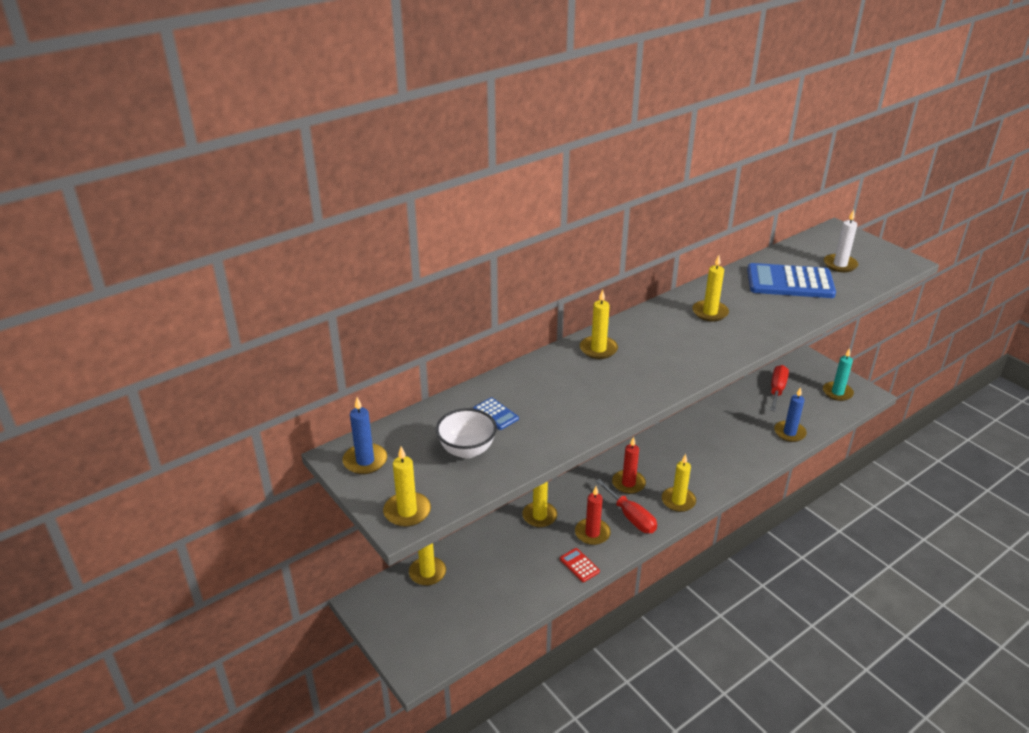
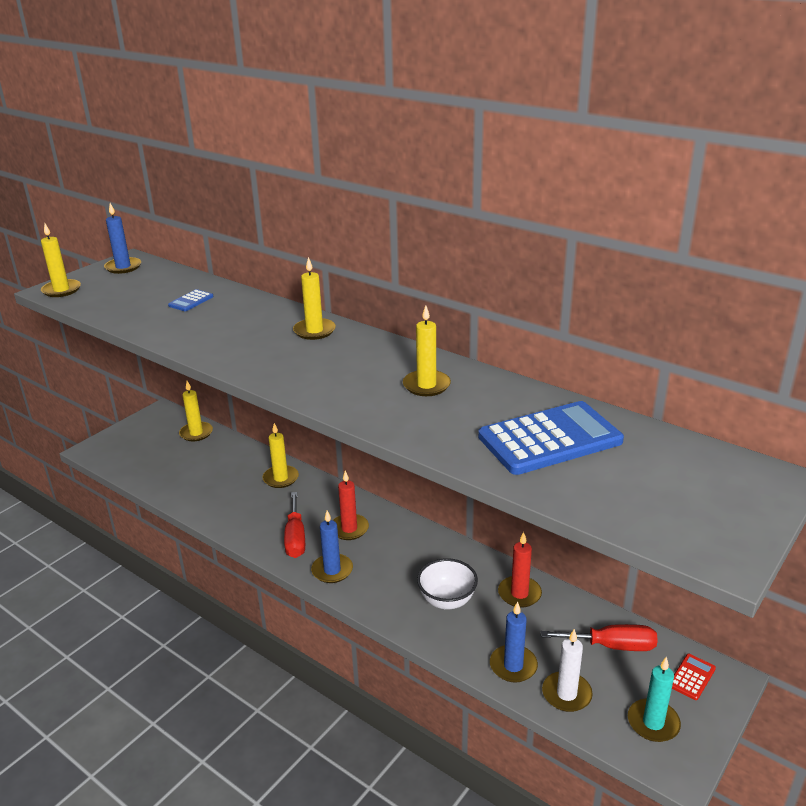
camera: 75 degrees right, 5 degrees down
(467, 450) = (138, 298): white bowl -> white bowl (447, 600)
(579, 565) = (218, 513): red calculator -> red calculator (691, 677)
(592, 533) = (264, 515): red candle -> red candle (519, 594)
(631, 517) = (295, 538): red screwdriver -> red screwdriver turned 45 degrees counterclockwise
(678, 501) = (332, 570): yellow candle -> blue candle
(790, 282) = (549, 439): blue calculator -> blue calculator turned 75 degrees clockwise
(840, 265) = (645, 483): white candle -> white candle (566, 694)

